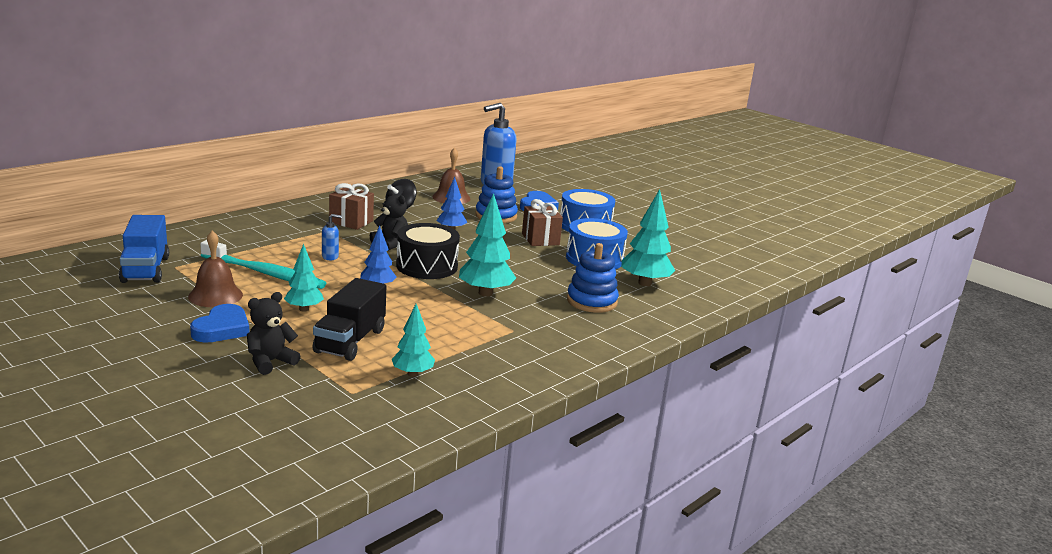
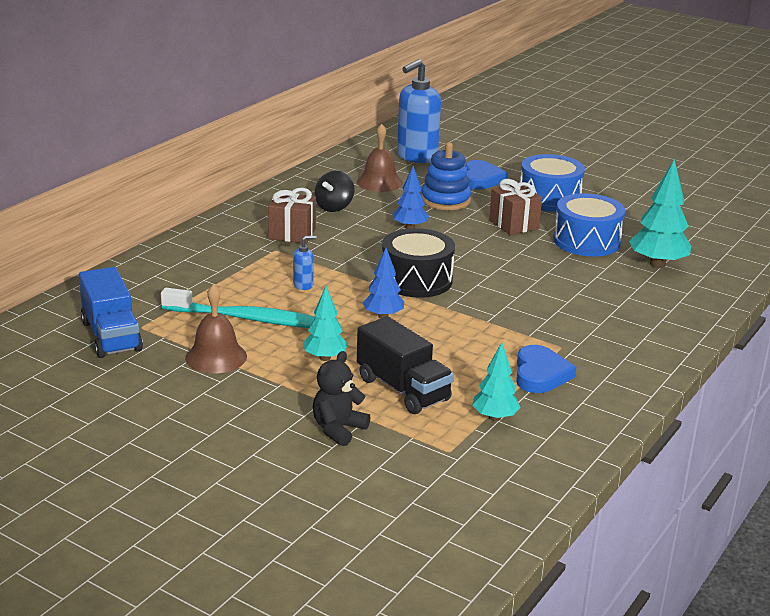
camera: 10 degrees left, 5 degrees up
(222, 328) = (256, 397): blue heart -> blue heart (540, 374)
(350, 341) = (403, 389): black truck -> black truck turned 45 degrees counterclockwise
(390, 244) = (356, 257): black teddy bear -> none
(485, 293) = (501, 305): turquoise tree -> none
(591, 301) = (617, 297): blue stacking toy -> none

